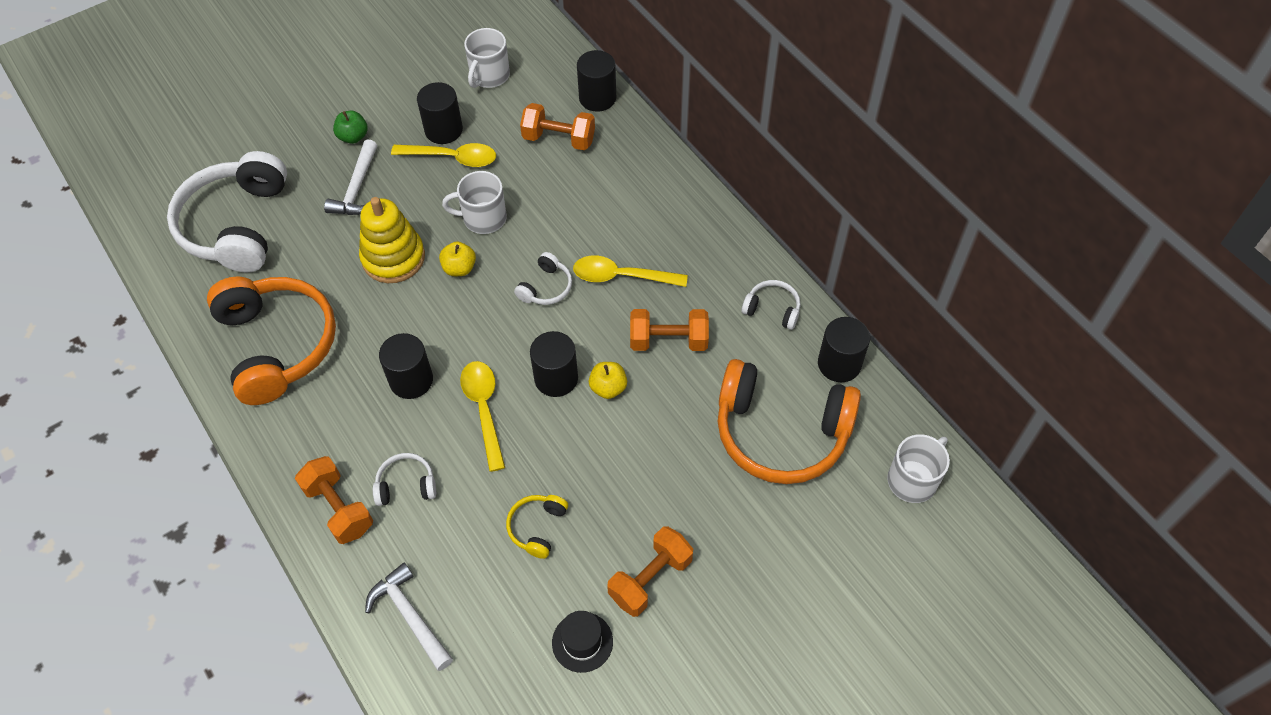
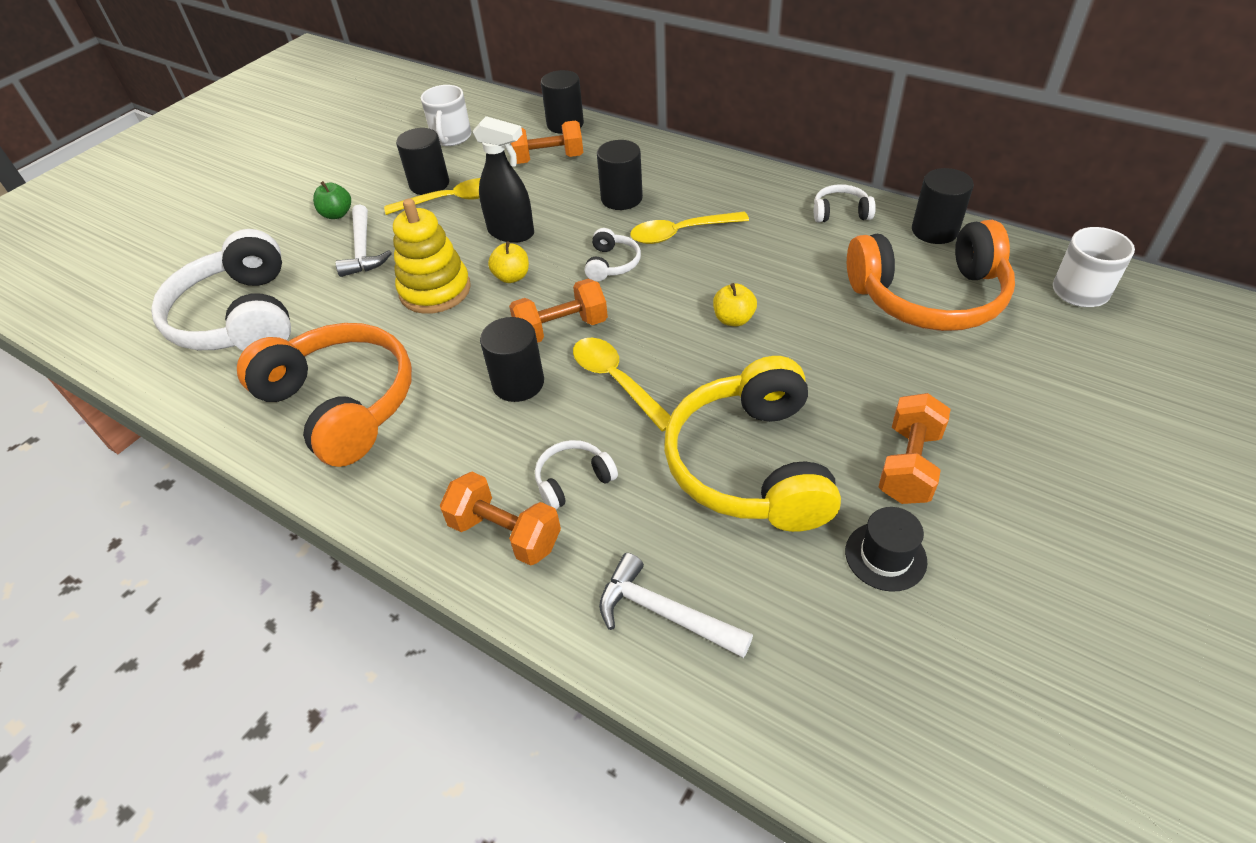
camera: 20 degrees left, 10 degrees down
(483, 218) = (511, 233): white mug -> black spray bottle
(537, 527) = (750, 464): yellow headphones -> yellow headphones, size x2.30
(556, 378) = (674, 329): black cylinder -> black cylinder (621, 198)
(668, 341) = (763, 265): orange dumbbell -> orange dumbbell (561, 329)

